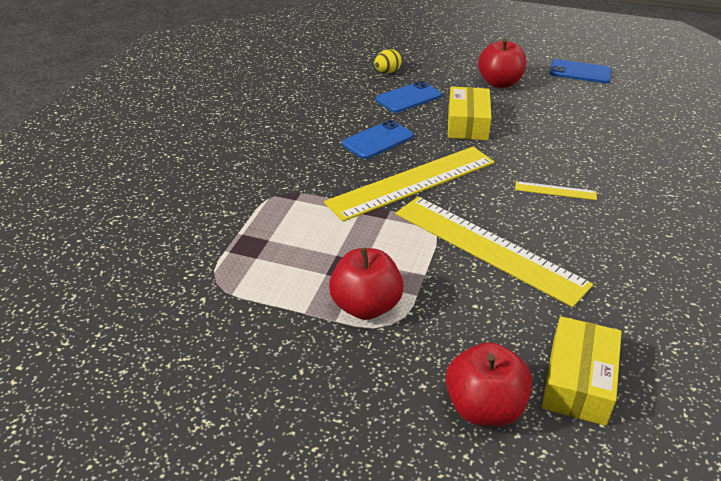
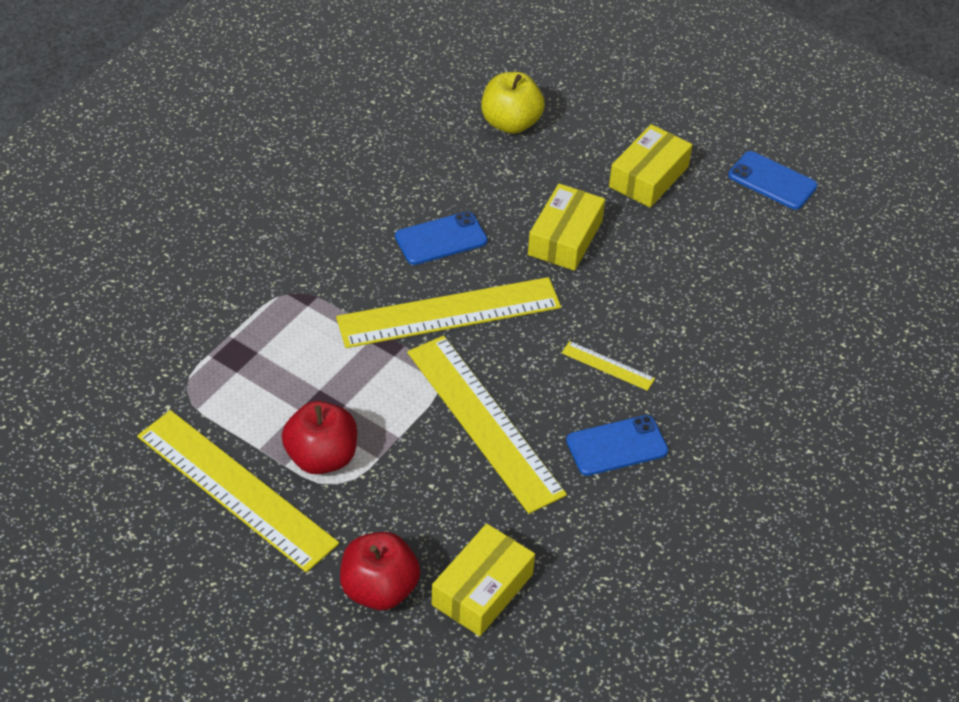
camera: 15 degrees right, 10 degrees up
(298, 352) = (236, 489): none -> yellow ruler
(387, 72) = (510, 123): yellow egg -> yellow apple
(408, 98) = (514, 176): blue phone -> blue phone (616, 446)
(499, 83) = (648, 177): red apple -> yellow box

